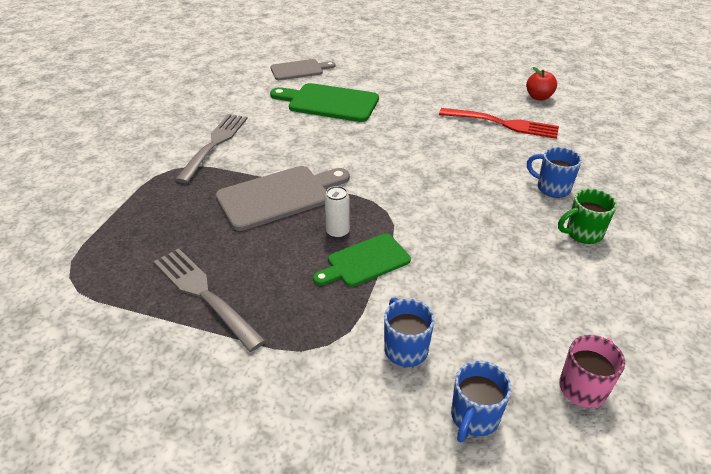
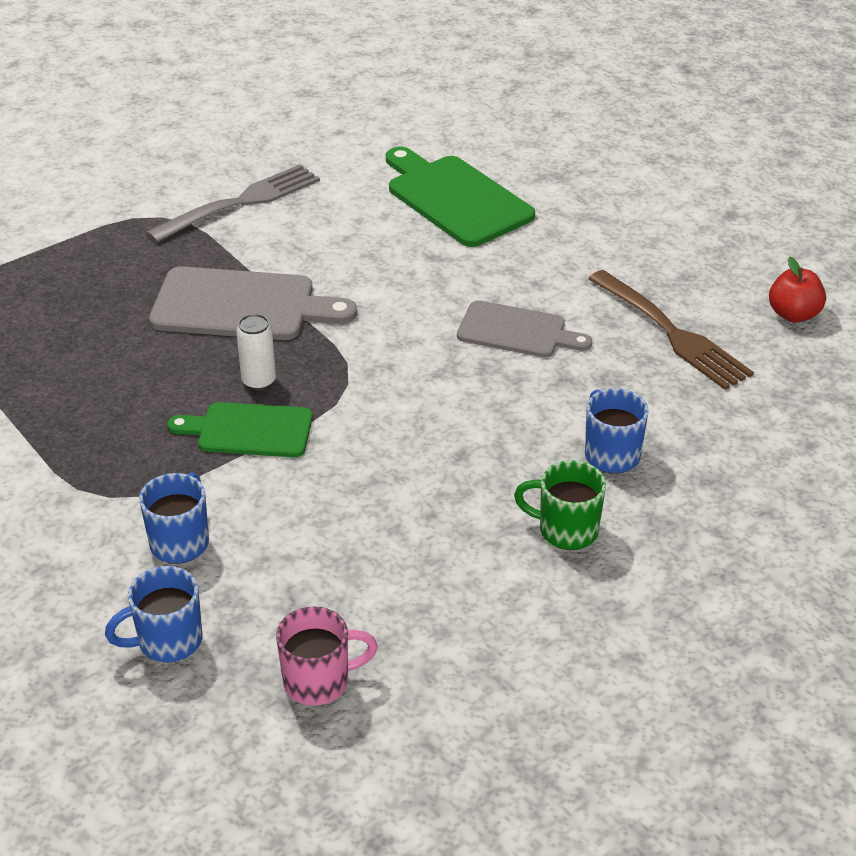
camera: 35 degrees right, 0 degrees up
(205, 295) = (46, 384): grey fork -> none
(299, 70) = (474, 129): grey cutting board -> grey cutting board (517, 331)
(502, 124) = (670, 332): red fork -> brown fork

